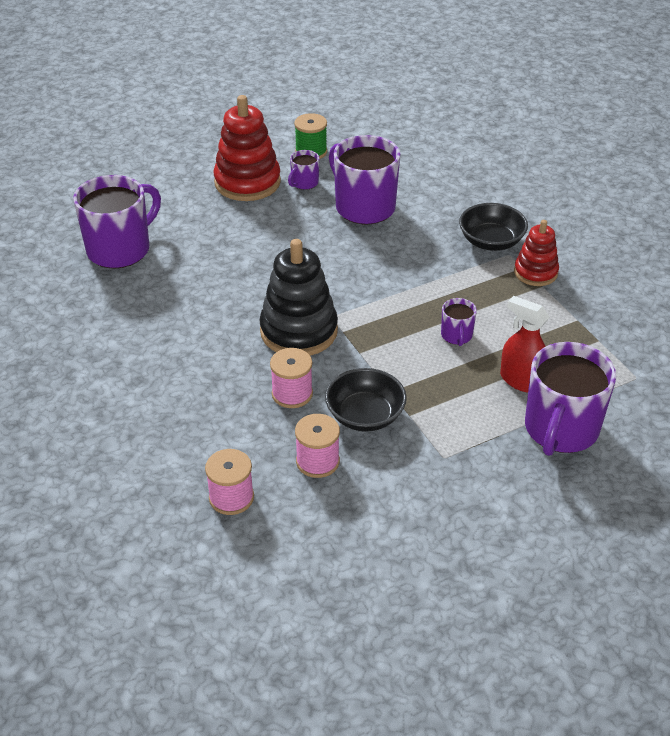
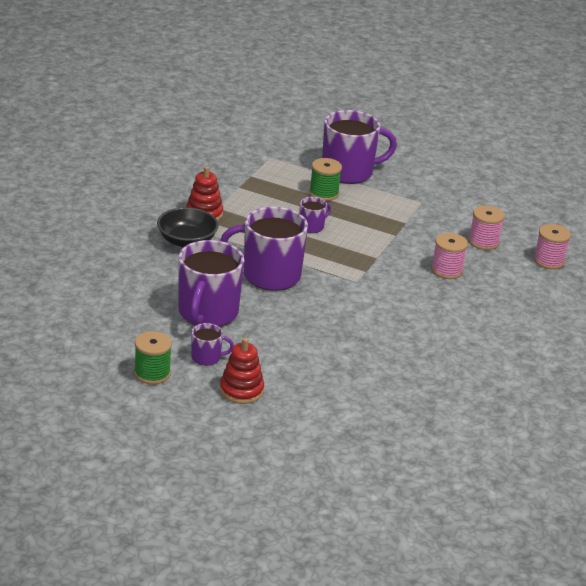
camera: 130 degrees left, 10 degrees down
(120, 249) = (413, 417): purple mug -> purple mug (269, 275)
(247, 182) = (241, 390): red stacking toy -> red stacking toy, size x0.60
(299, 331) = (389, 289): black stacking toy -> none
(365, 415) = (427, 238): black bowl -> none
(522, 380) = (324, 193): red spray bottle -> green spool

